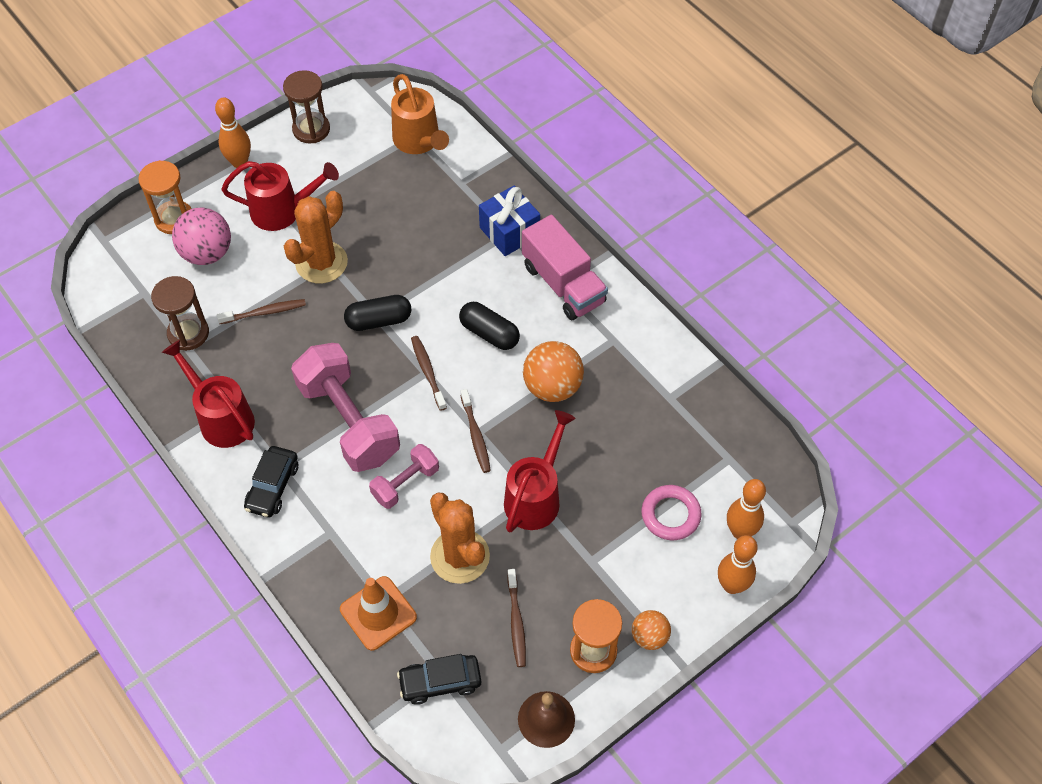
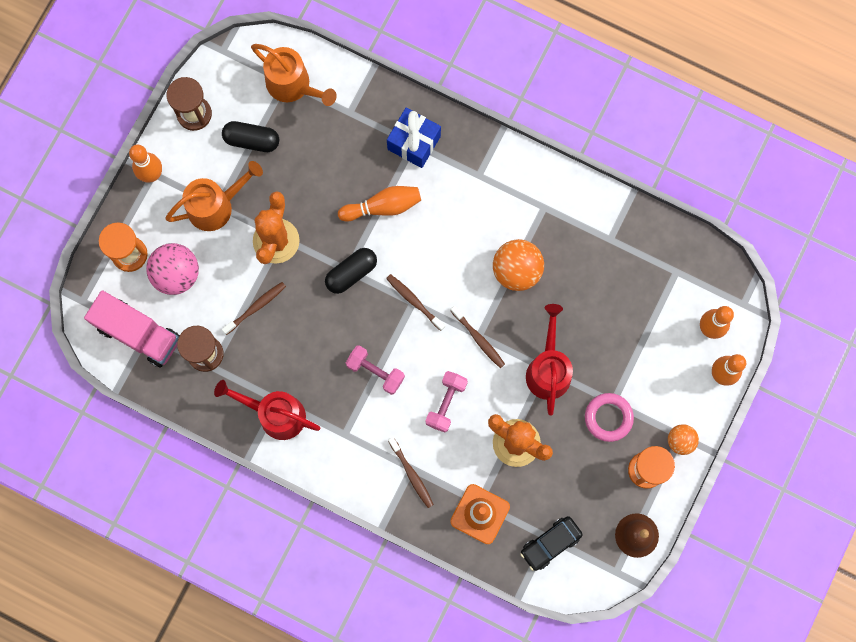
camera: 25 degrees left, 20 degrees up
(273, 487) = (348, 452): black car -> none
(283, 211) = (216, 205): red watering can -> orange watering can
(349, 421) = (375, 372): pink dumbbell -> pink dumbbell, size x0.53
(446, 275) = (383, 207): none -> orange bowling pin
(489, 333) = (444, 245): black capsule -> black capsule (252, 140)
(516, 622) = (582, 474): brown toothbrush -> brown toothbrush (411, 474)
(563, 284) = (481, 173): pink truck -> pink truck (138, 333)
(670, 515) = (653, 338): pink ring -> pink ring (608, 417)

